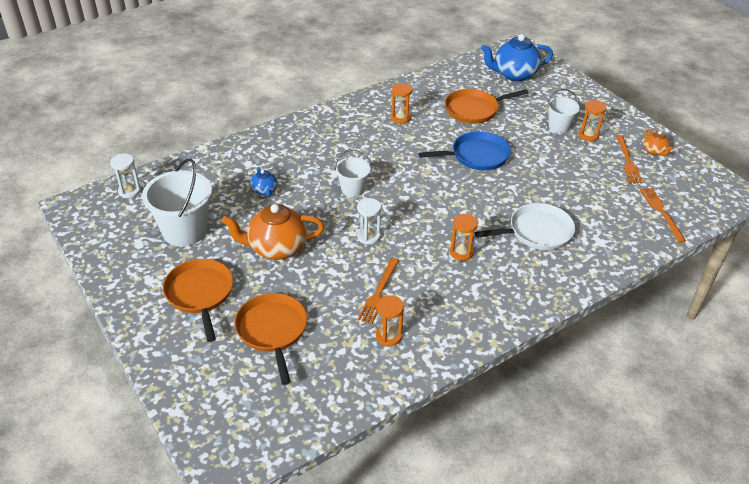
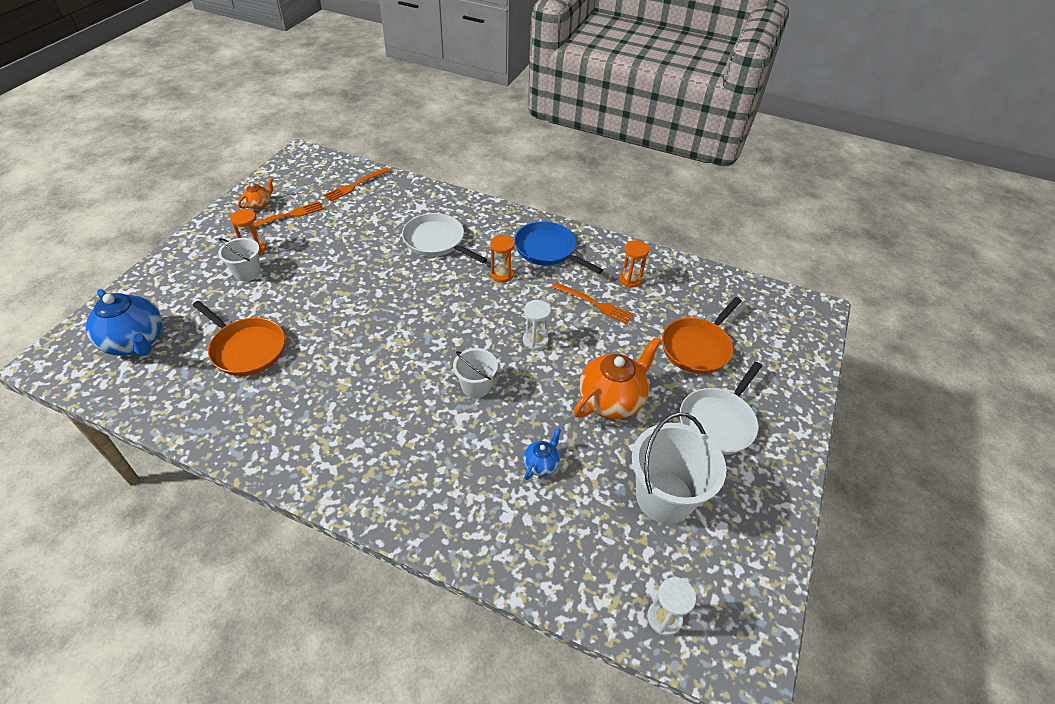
camera: 125 degrees left, 5 degrees up
(200, 294) = (718, 422): orange pan -> white pan
(276, 248) = (612, 400): orange teapot -> orange teapot turned 90 degrees counterclockwise
(379, 292) = (594, 304): orange fork -> orange fork turned 45 degrees clockwise
(400, 118) = (304, 409): orange hourglass -> none
(477, 156) = (344, 314): blue pan -> blue pan (548, 250)

